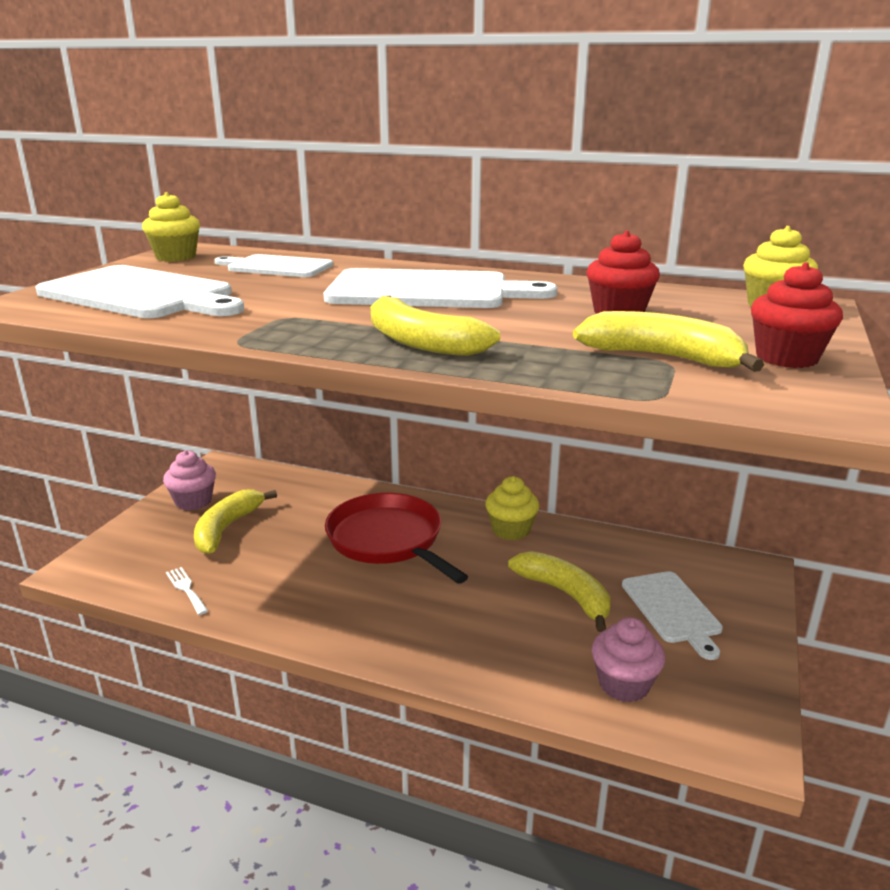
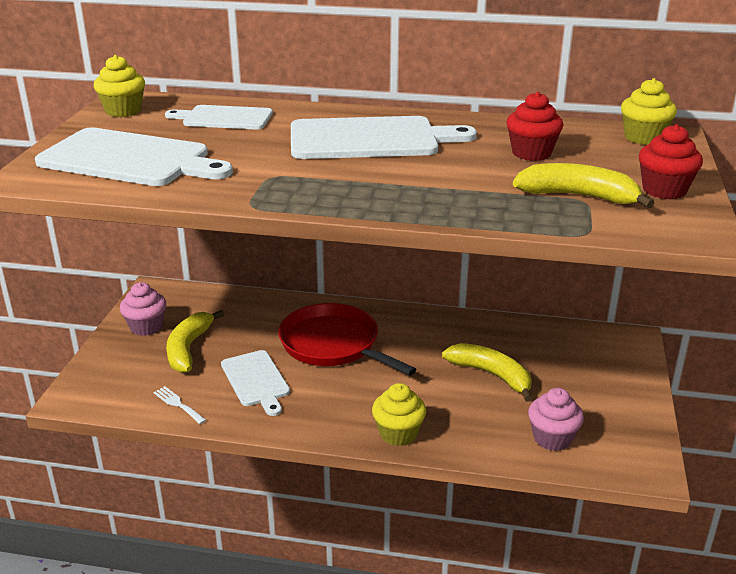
camera: 10 degrees left, 5 degrees up
(420, 342) = (395, 195): yellow banana -> none
(511, 530) = (433, 326): yellow cupcake -> yellow cupcake (398, 433)
(672, 610) = (576, 378): white cutting board -> white cutting board (256, 380)

